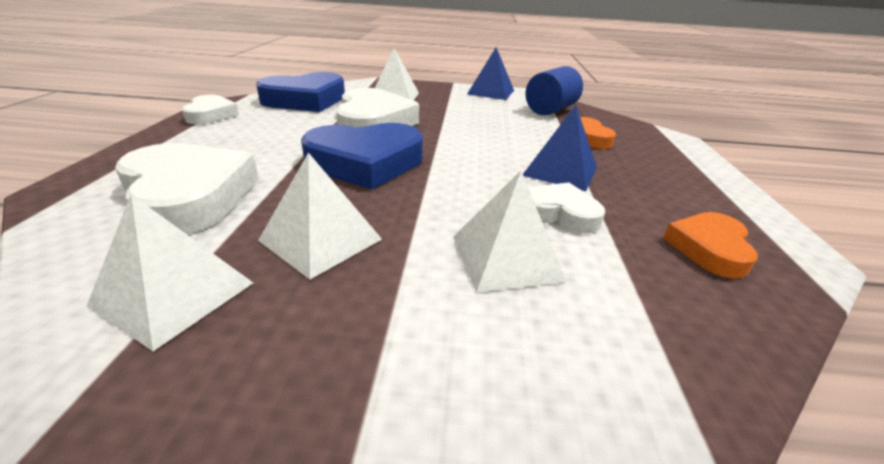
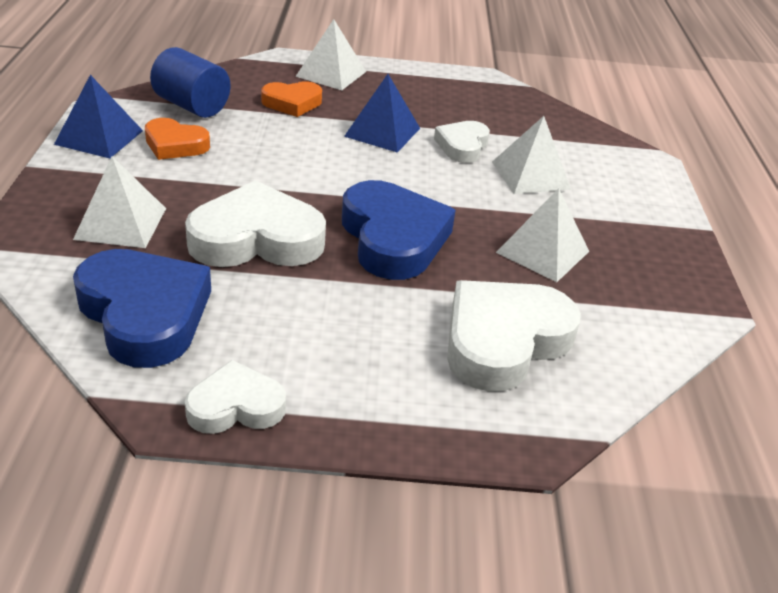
camera: 95 degrees left, 5 degrees up
(174, 293) = (629, 305): white pyramid -> white pyramid (331, 74)
(709, 248) = (489, 103): orange heart -> orange heart (175, 145)

